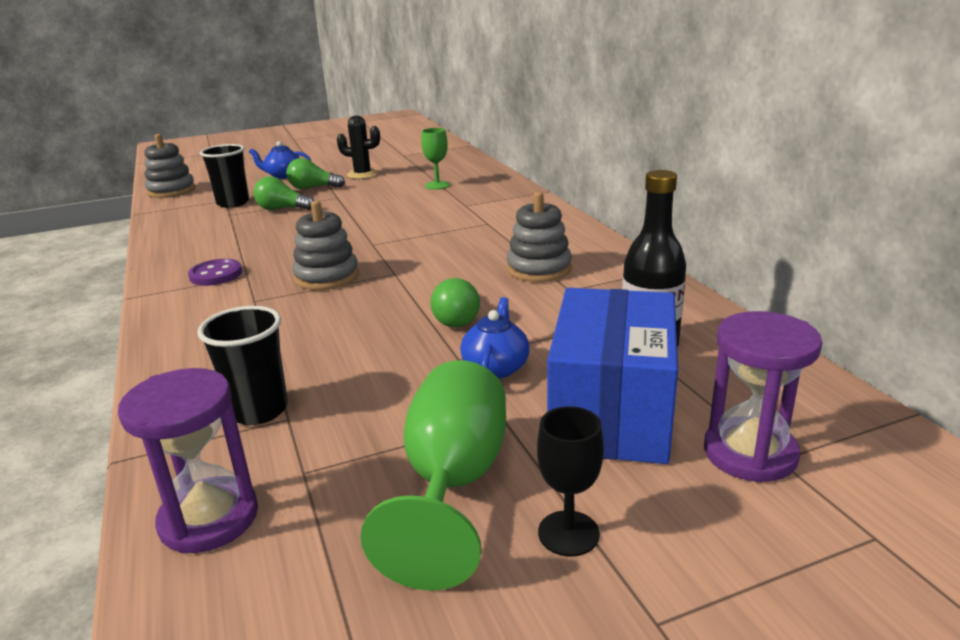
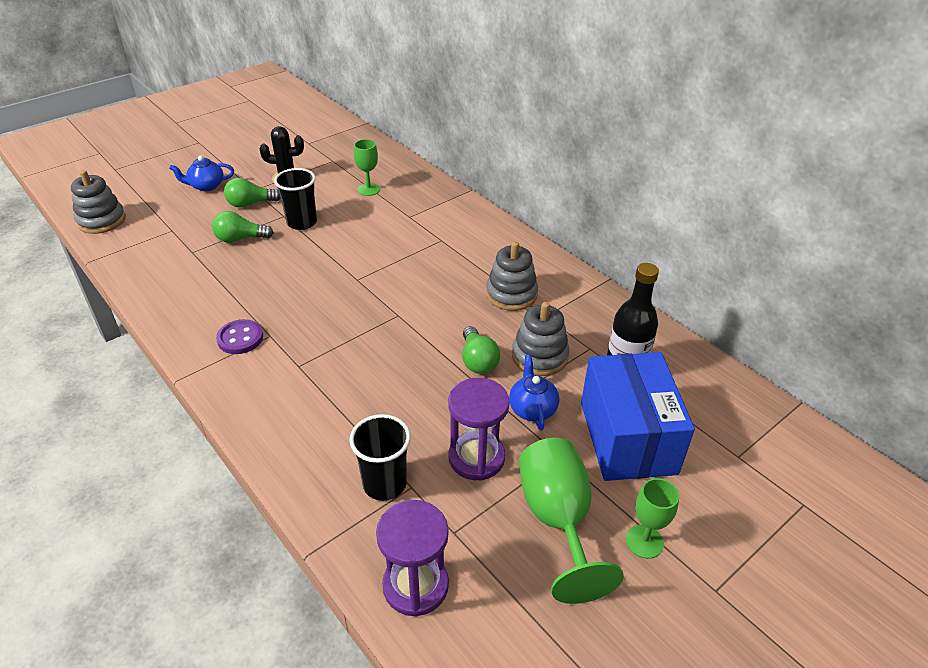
camera: 20 degrees left, 15 degrees up
(233, 203) = (183, 234): black cup -> black cup (302, 222)
(327, 277) = (343, 327): grey stacking toy -> grey stacking toy (539, 356)
(568, 533) = (644, 541): black goblet -> green goblet
(750, 453) = (721, 455): purple hourglass -> purple hourglass (476, 458)

